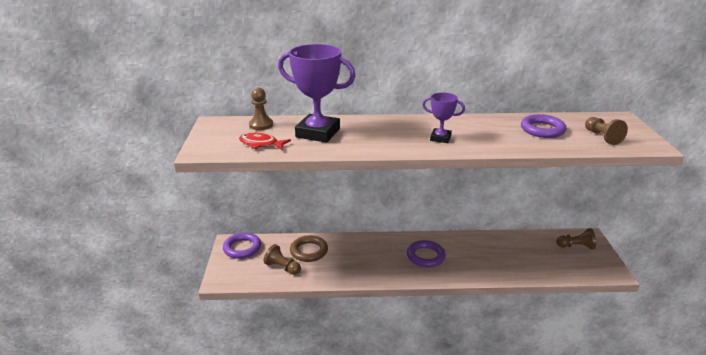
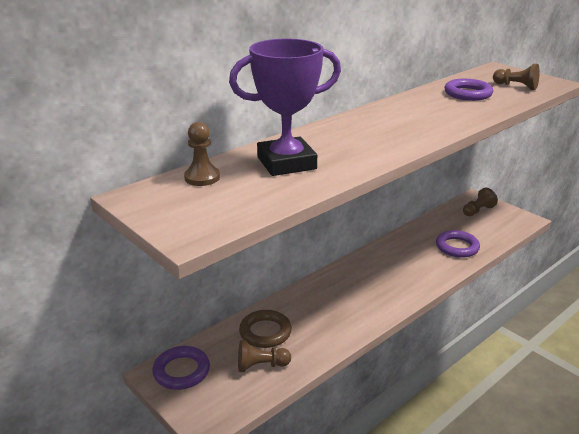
camera: 40 degrees left, 0 degrees up
(261, 144) = (248, 198): red fish -> none
(425, 256) = (382, 277): purple ring -> purple ring (457, 247)
(440, 138) = (409, 127): purple trophy -> none

